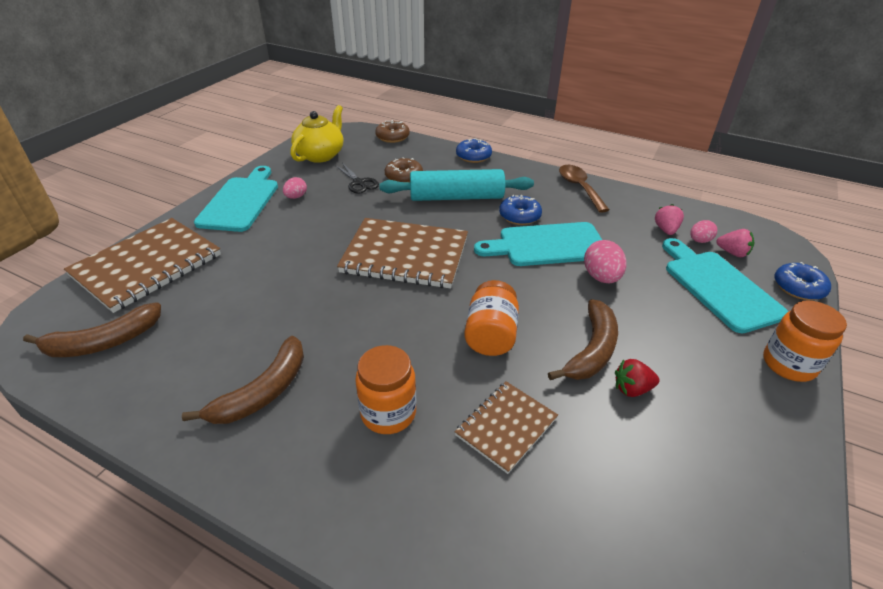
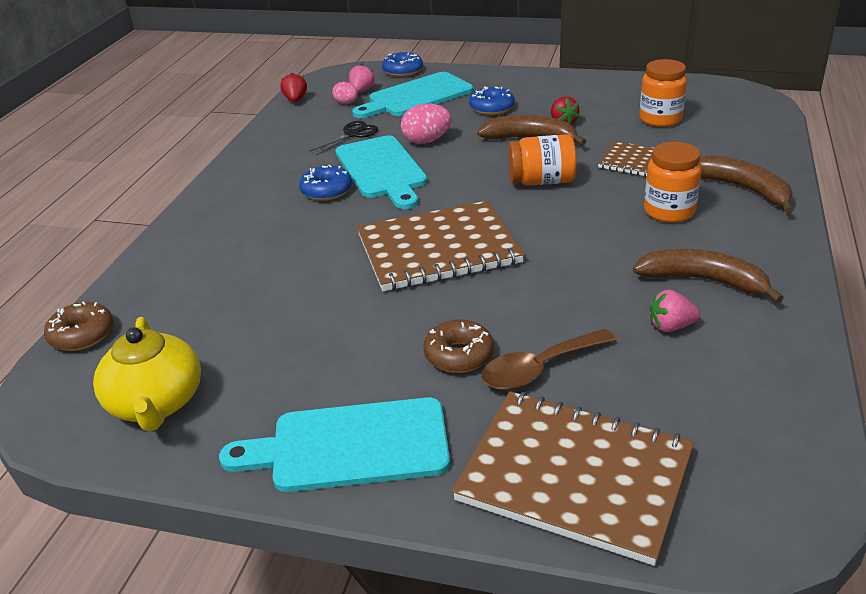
camera: 100 degrees left, 5 degrees down
(103, 342) = (739, 433): brown banana -> brown banana (744, 190)
(296, 197) = (320, 383): pink egg -> none
(320, 155) = (156, 403): yellow teapot -> yellow teapot turned 120 degrees counterclockwise
(359, 183) = (261, 329): black scissors -> black scissors (352, 134)
(404, 177) = (235, 291): brown donut -> brown donut (459, 355)
(405, 255) = (438, 249): brown notebook -> brown notebook turned 75 degrees clockwise
(456, 197) = (290, 238): turquoise rolling pin -> none
(473, 156) = (164, 243): blue donut -> blue donut (492, 108)
(579, 188) = (251, 162): brown spoon -> brown spoon (539, 369)
(666, 230) = (331, 117): pink strawberry -> pink strawberry (671, 326)
(708, 214) = (295, 100): none -> red strawberry
(788, 364) = (498, 77): orange jar -> orange jar (660, 119)

